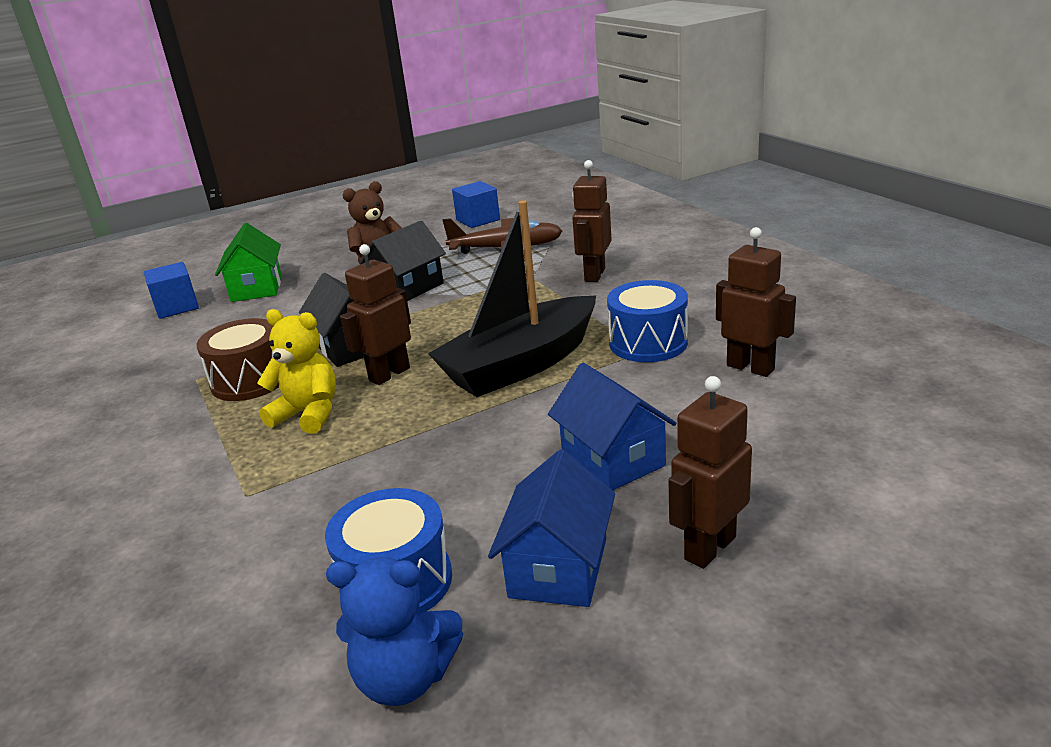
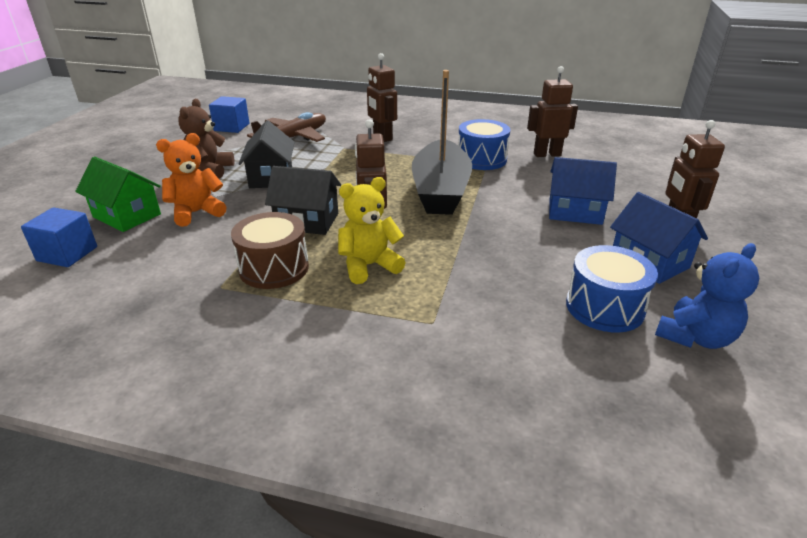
camera: 50 degrees left, 5 degrees up
(298, 304) = (196, 213): none -> orange teddy bear

